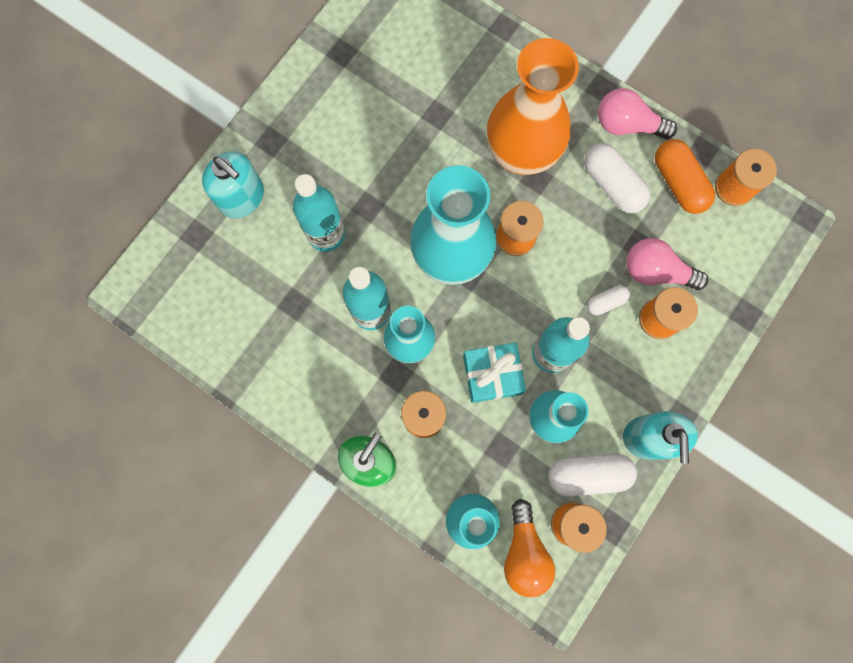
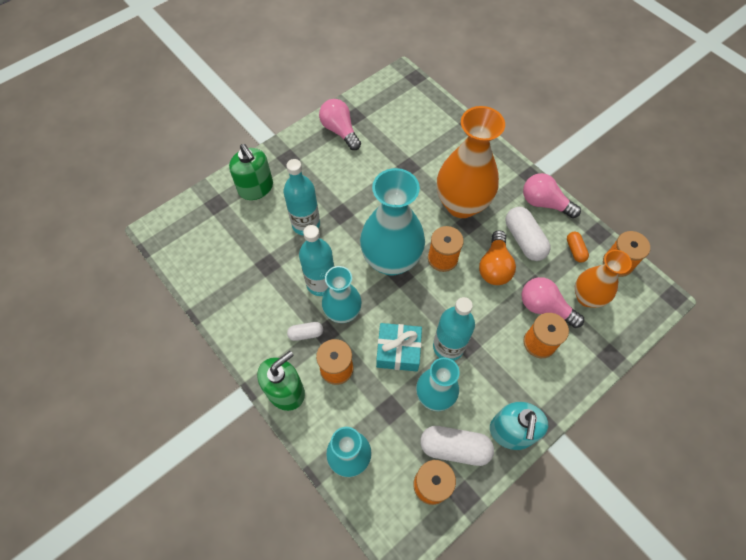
camera: 15 degrees right, 15 degrees down
(242, 197) = (256, 188): turquoise soap dispenser -> green soap dispenser
(329, 81) = (340, 131): none -> pink light bulb
(524, 552) = (386, 497): orange light bulb -> orange light bulb (494, 266)
(606, 302) = (500, 320): white capsule -> white capsule (306, 334)
(678, 183) = (575, 250): orange capsule -> orange capsule, size x0.55
(704, 244) = (587, 297): none -> orange vase

